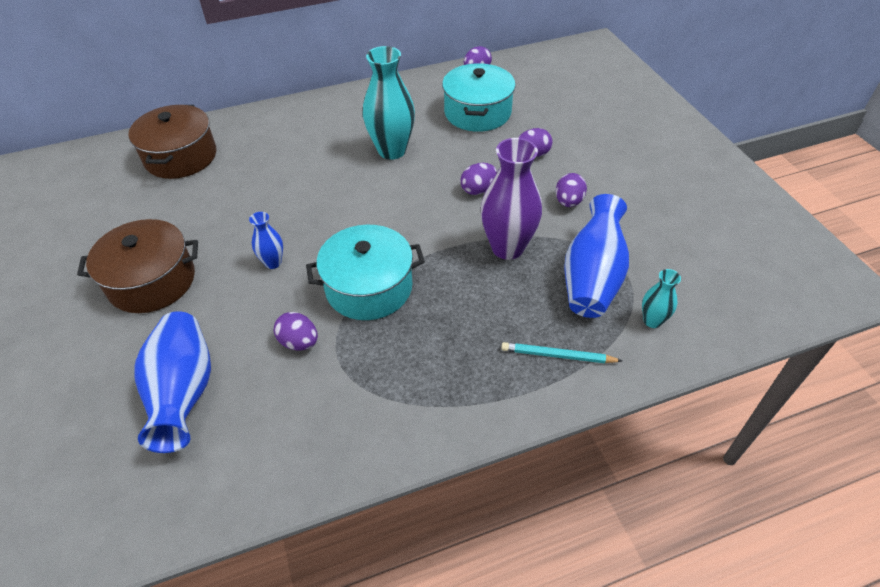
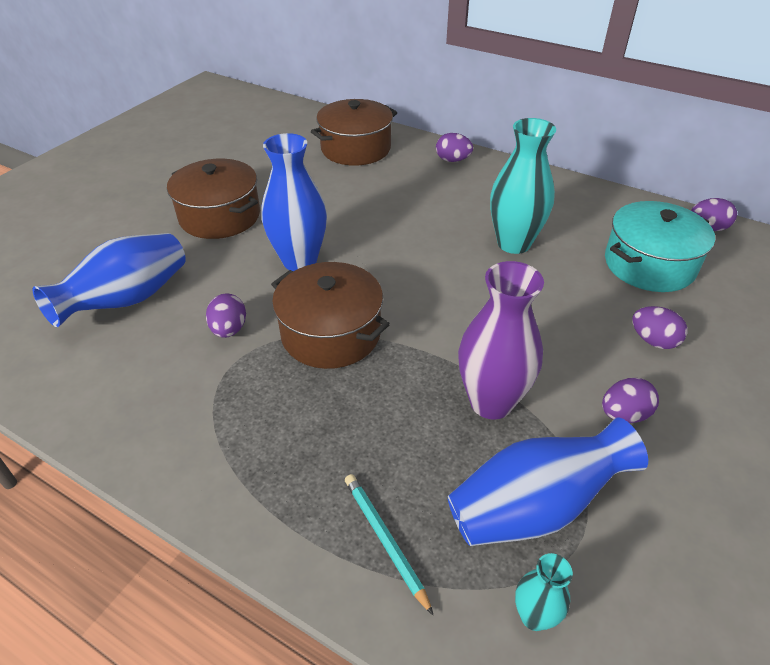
camera: 50 degrees right, 5 degrees down
(273, 263) = (300, 261): blue vase -> blue vase, size x1.99
(369, 287) = (331, 333): turquoise pot -> brown pot
(478, 189) = (543, 330): purple egg -> purple egg (452, 160)

